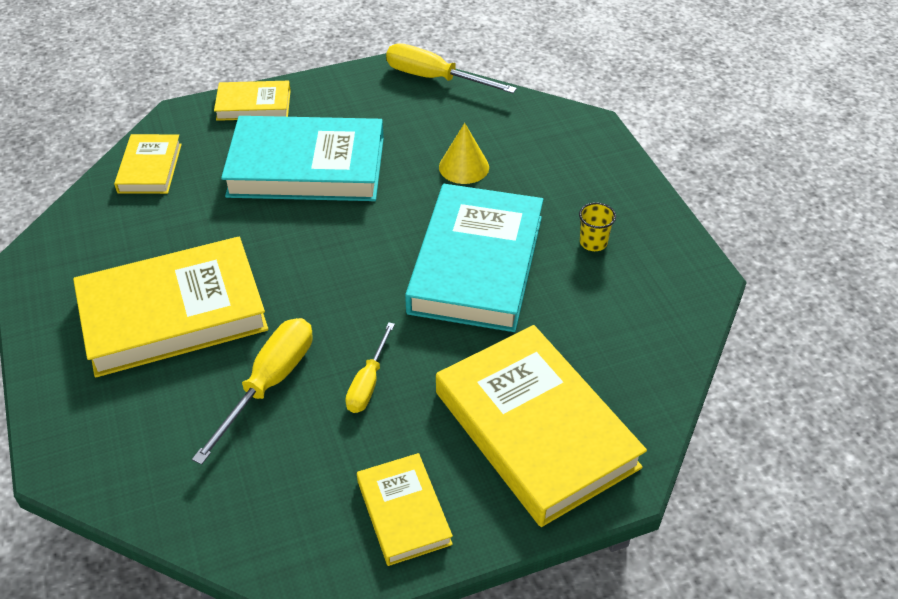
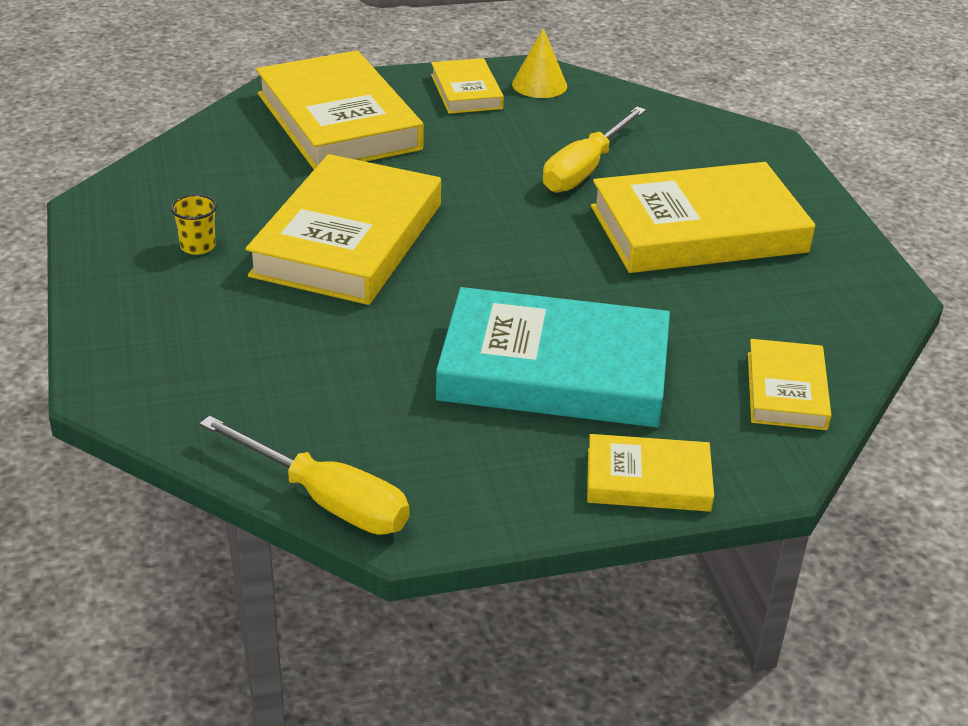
camera: 175 degrees left, 10 degrees down
(368, 383) = (487, 161): yellow screwdriver -> none
(464, 167) = (325, 347): yellow cone -> yellow cone (539, 85)
(476, 264) = (348, 240): turquoise book -> yellow book

